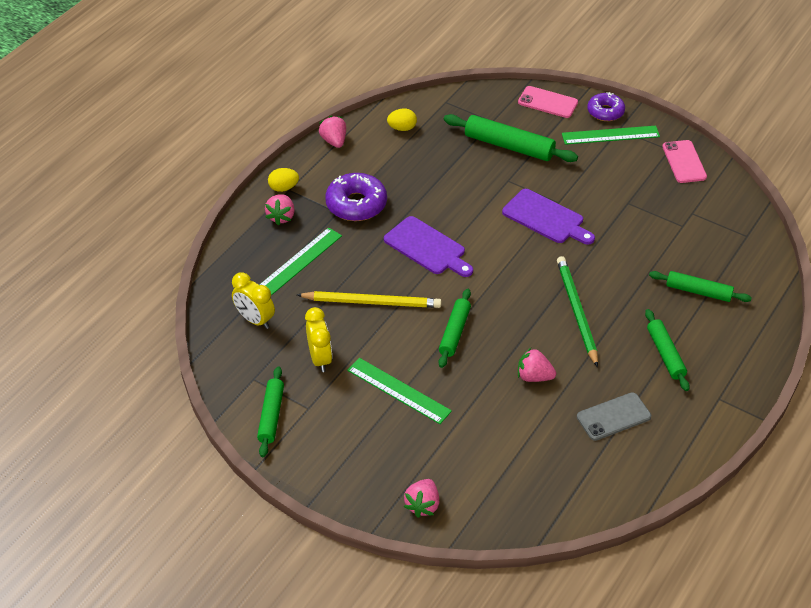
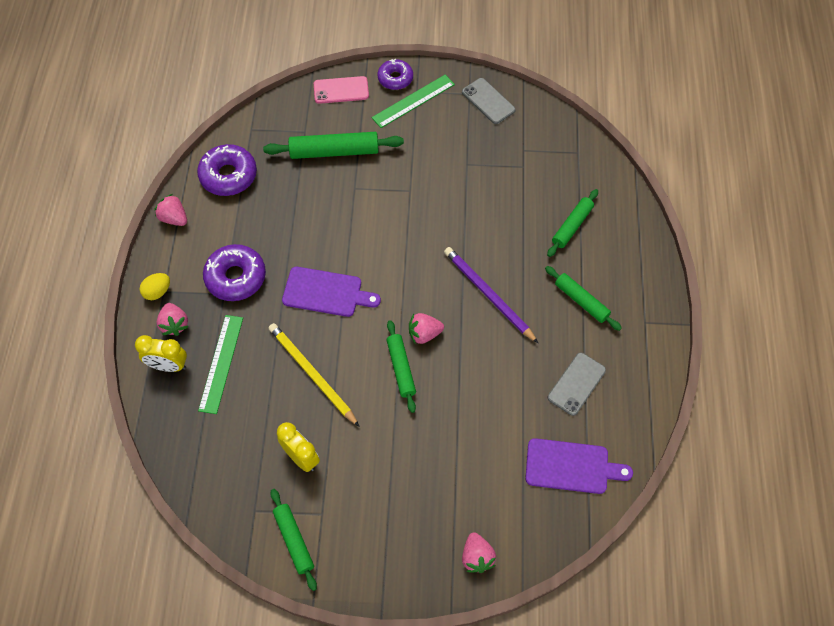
camera: 30 degrees left, 15 degrees up
(255, 320) = (218, 448): yellow clock -> yellow clock (168, 366)
(372, 302) = (312, 374): yellow pencil -> yellow pencil turned 105 degrees counterclockwise
(398, 390) = (389, 453): green ruler -> none
(402, 128) = (228, 175): yellow egg -> purple donut
(534, 376) = (492, 378): pink strawberry -> pink strawberry (424, 334)
(546, 218) = (409, 212): purple cutting board -> purple cutting board (571, 466)
(576, 311) = (488, 295): green pencil -> purple pencil
(684, 162) = (488, 101): pink phone -> grey phone
(698, 291) = (572, 226): green rolling pin -> green rolling pin turned 45 degrees counterclockwise

